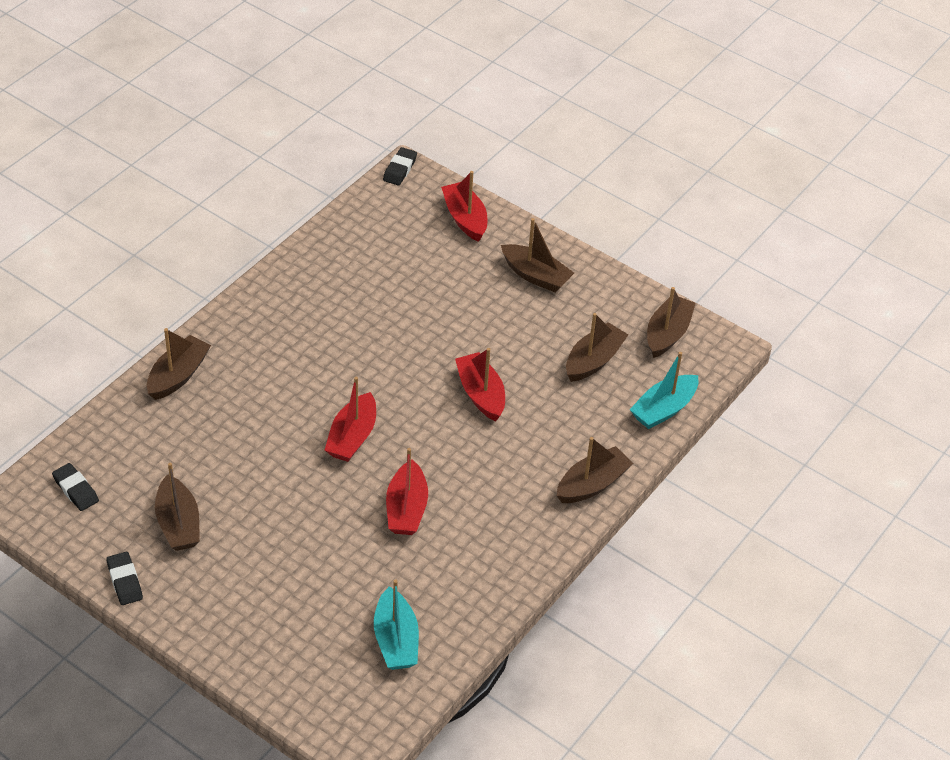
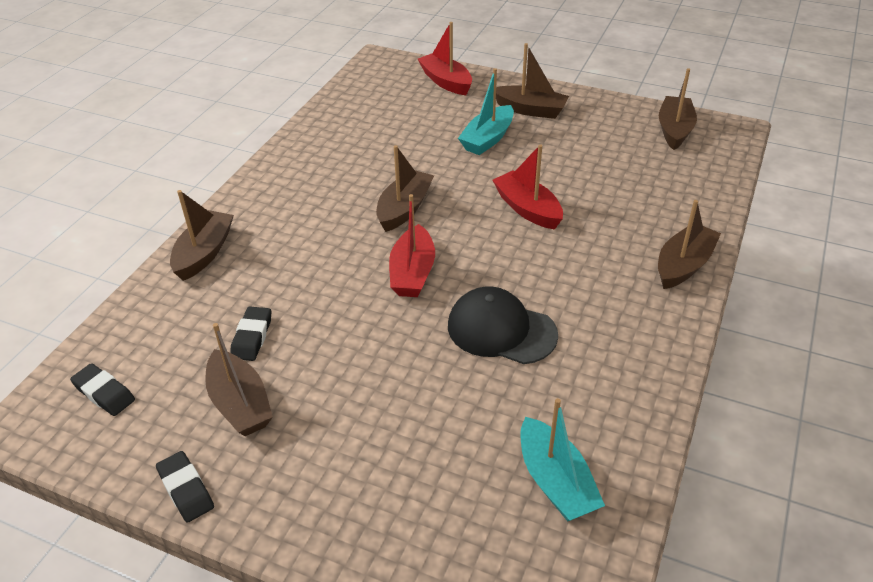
camera: 10 degrees left, 5 degrees down
(400, 169) = (372, 59): black eraser -> black eraser (252, 337)
(406, 509) = (501, 330): red boat -> black cap
(593, 360) = (620, 162): brown boat -> brown boat (404, 209)
(663, 409) = (710, 188): turquoise boat -> turquoise boat (487, 139)

